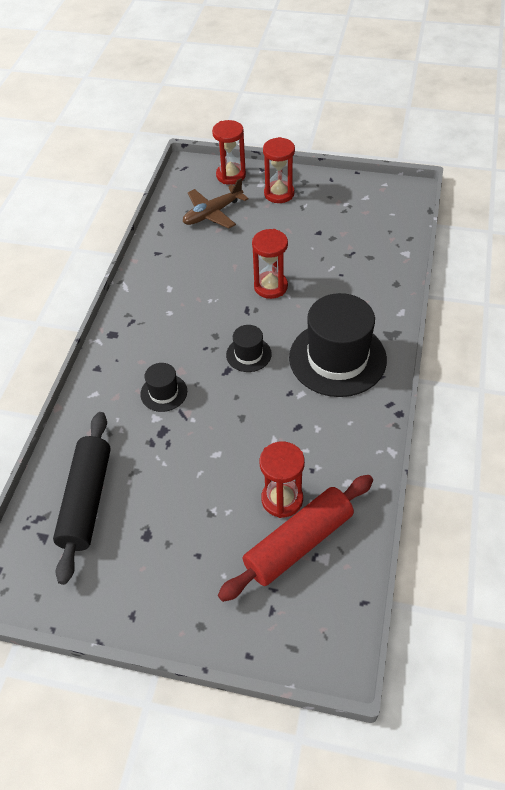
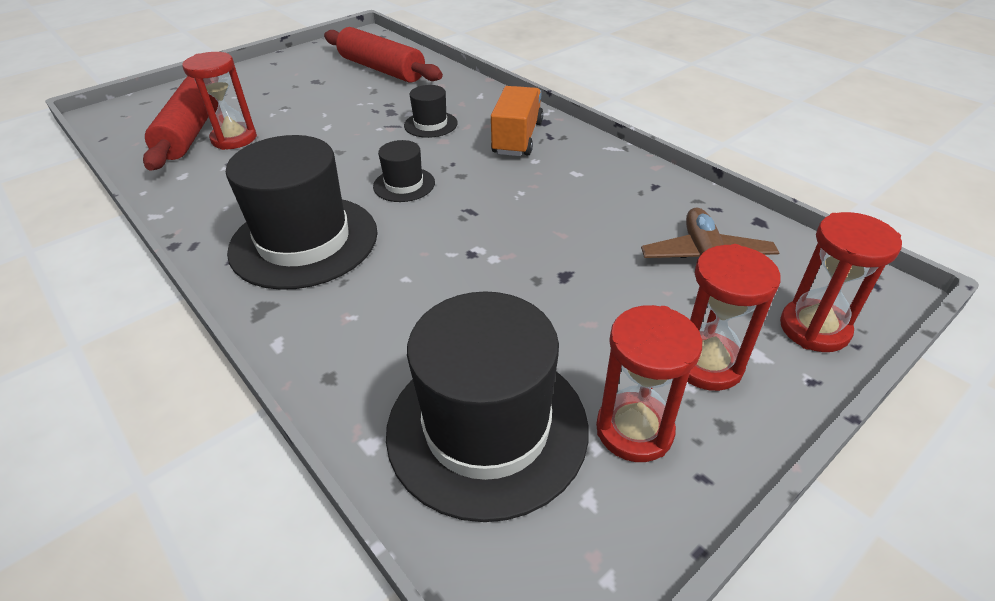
camera: 125 degrees right, 10 degrees down
(86, 500) = (382, 69): black rolling pin -> red rolling pin
(147, 335) = (517, 138): none -> orange truck
(270, 287) = (485, 246): red hourglass -> red hourglass (634, 430)
(367, 230) = (487, 427): none -> black hat

